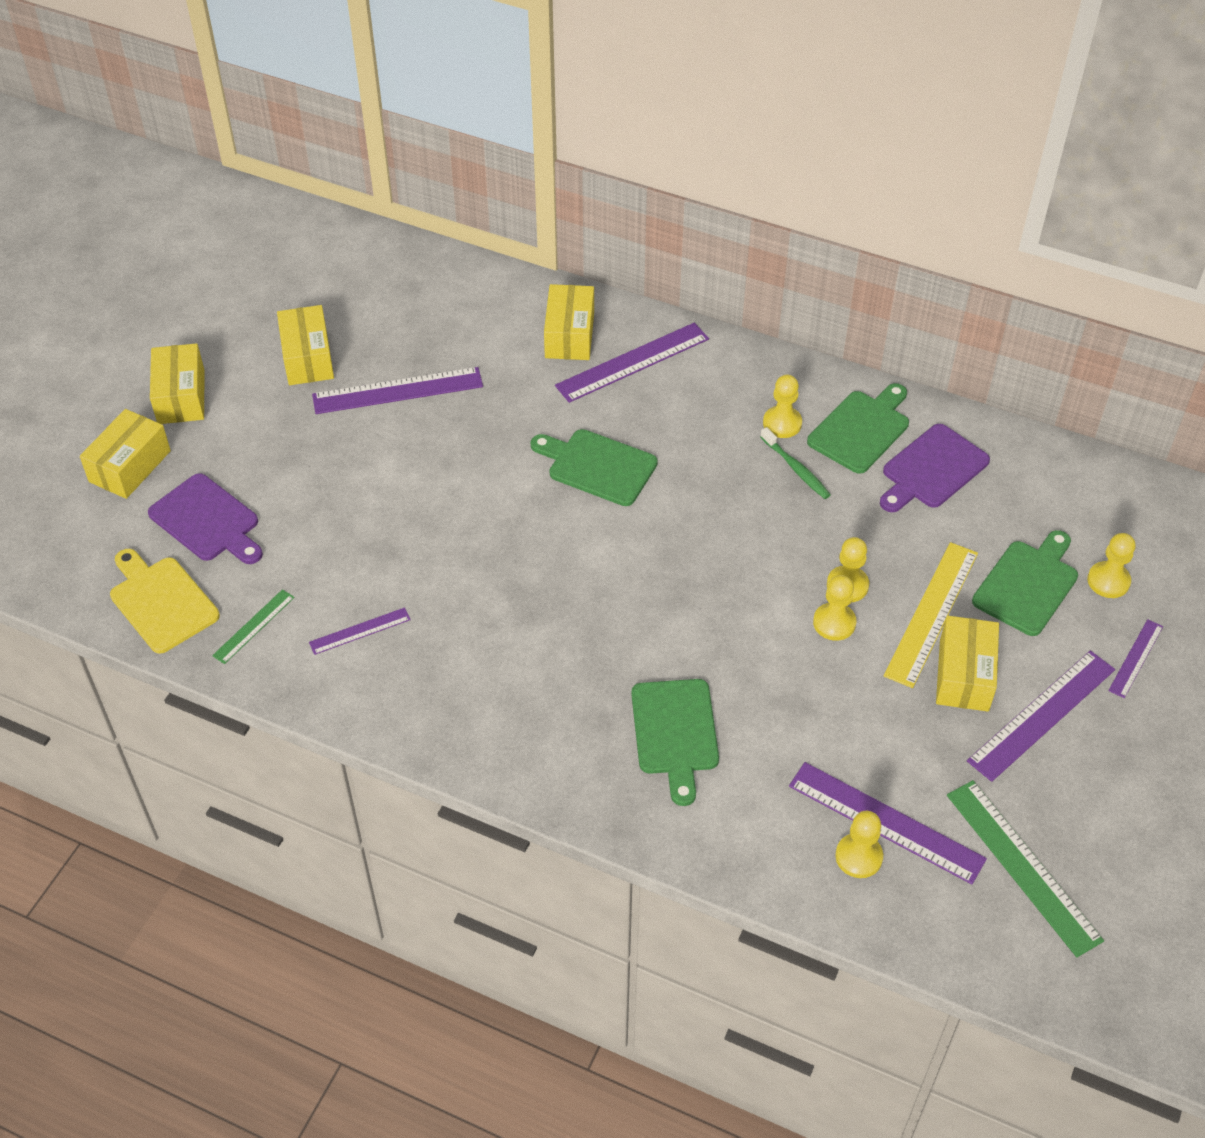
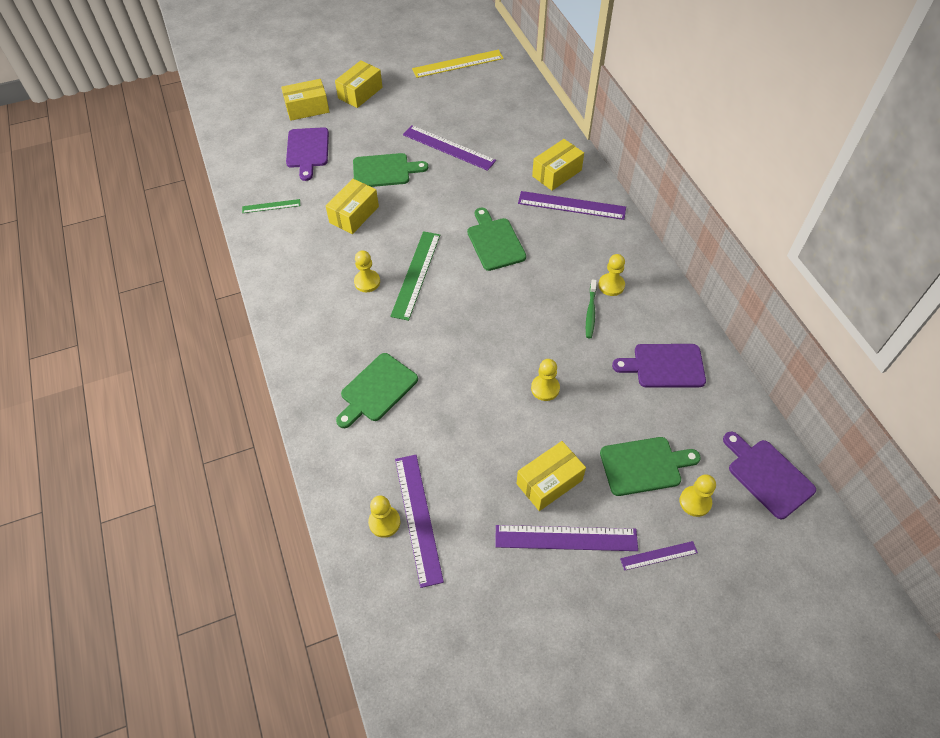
camera: 45 degrees right, 5 degrees up
(161, 601) = (252, 171): yellow cutting board -> none
(308, 358) = (429, 109): yellow box -> yellow box (354, 214)
(360, 631) = (307, 239): purple ruler -> none
(834, 623) = (515, 401): yellow pawn -> yellow pawn (367, 282)
(861, 429) = (650, 318): green cutting board -> green cutting board (384, 171)
(932, 613) = (572, 437): yellow ruler -> yellow ruler (458, 64)
(1023, 866) = (457, 604): green ruler -> green ruler (416, 274)
(1138, 504) = (767, 475): none -> purple cutting board

